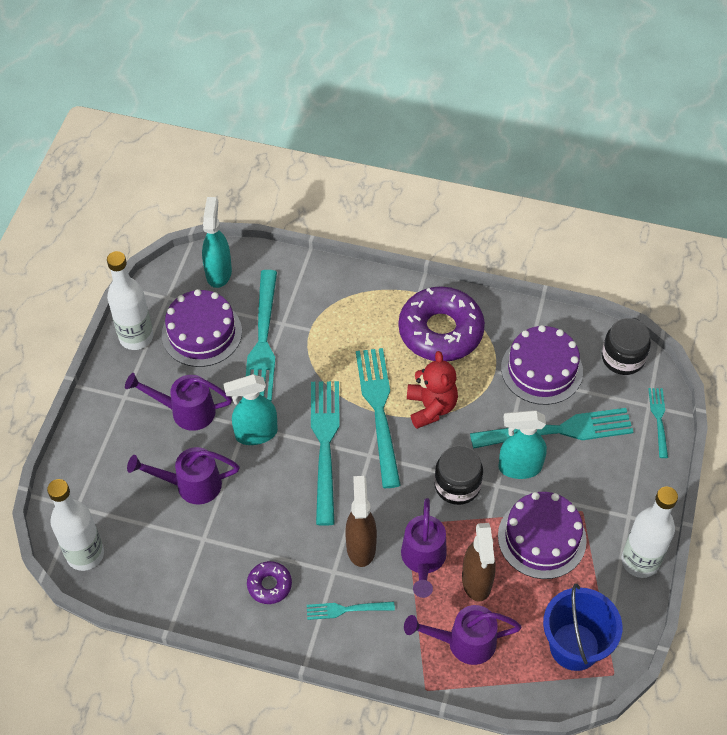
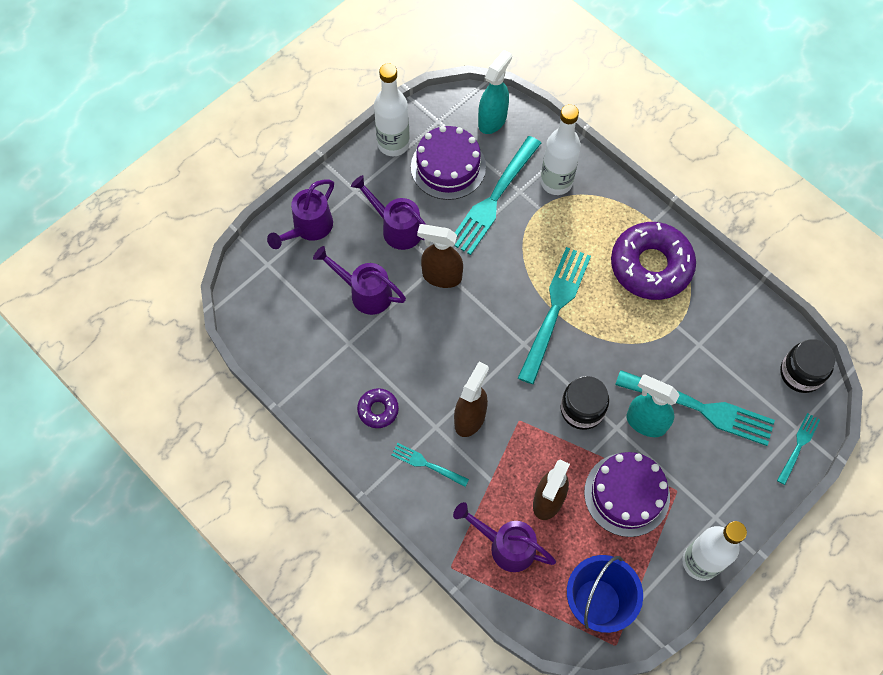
camera: 30 degrees right, 10 degrees up
(85, 554) = (252, 306): white bottle -> white bottle (556, 182)
(256, 434) = (441, 276): turquoise spray bottle -> brown spray bottle
(325, 445) = (492, 316): turquoise fork -> none
(423, 560) = (514, 457): purple watering can -> purple watering can (309, 228)
(431, 407) = (601, 329): red teddy bear -> none
(541, 369) = (720, 346): purple cake -> none

